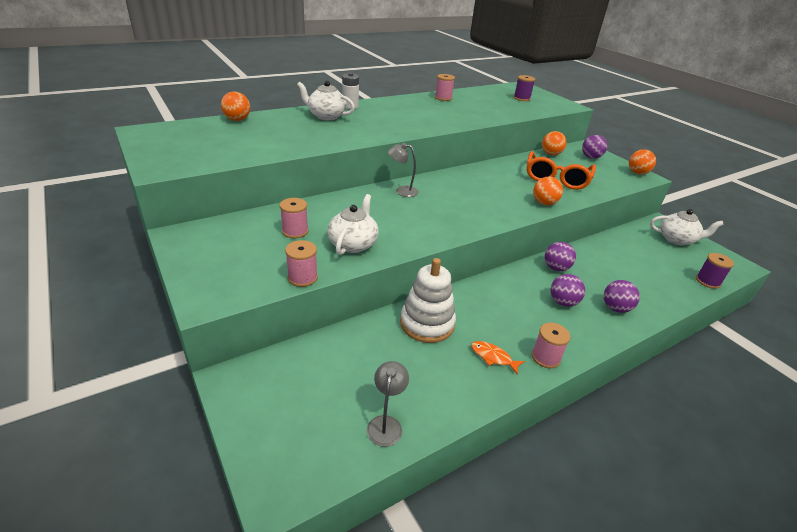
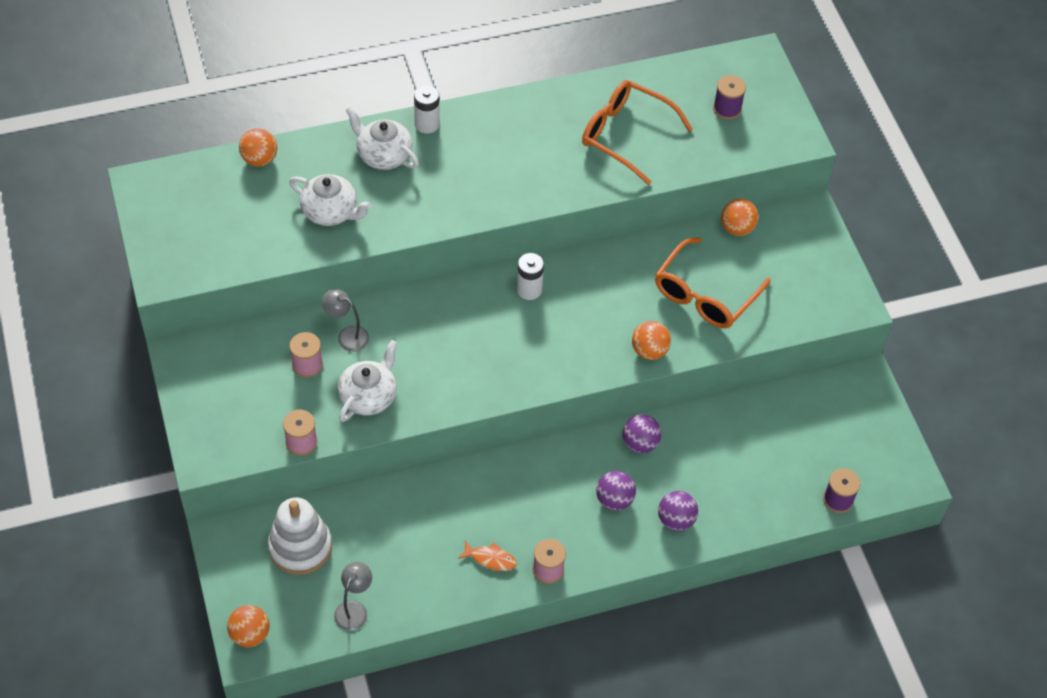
camera: 15 degrees right, 20 degrees up
(402, 191) = (462, 299): grey lamp -> grey lamp (347, 336)
(427, 323) = (436, 502): white stacking toy -> white stacking toy (300, 547)
(443, 98) = (587, 102): pink spool -> none
(445, 184) = (529, 290): none -> white battery
(474, 106) = (626, 135): none -> orange glasses
(493, 357) = (490, 559): orange fish -> orange fish turned 150 degrees clockwise
(590, 157) = (799, 245): purple ball -> none
(637, 173) = (849, 295): orange ball -> orange ball (250, 634)
(677, 239) = (861, 416): white teapot -> white teapot (331, 212)

